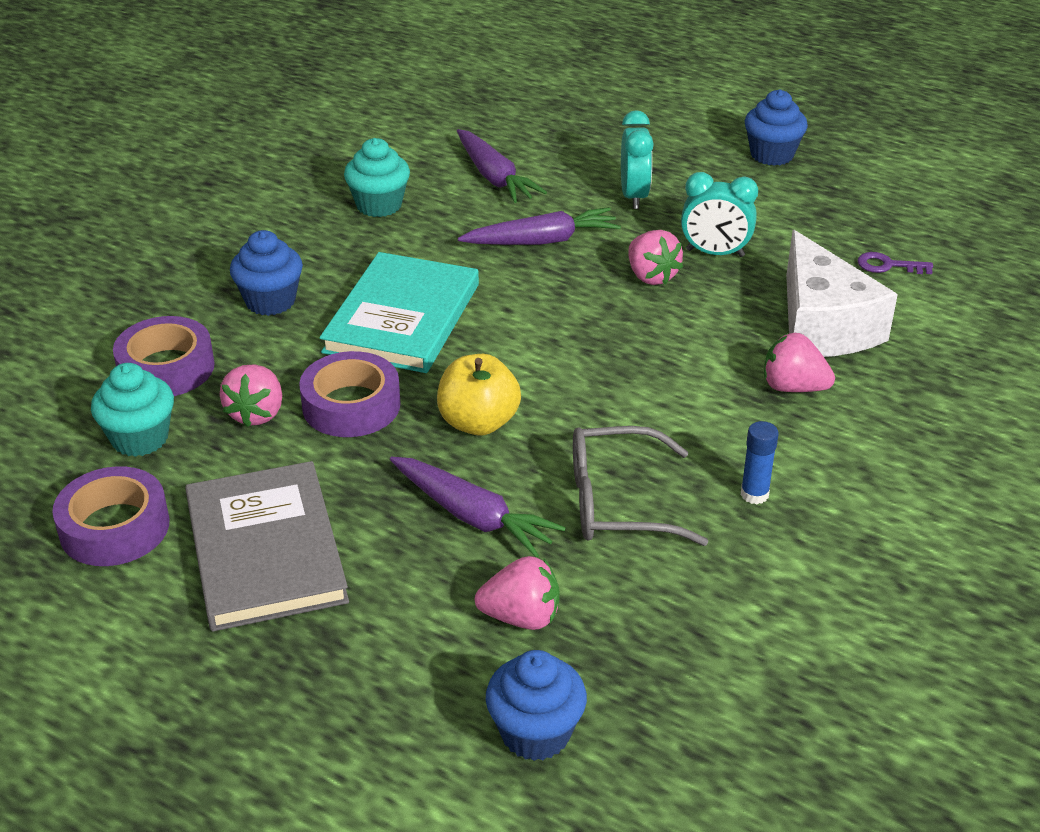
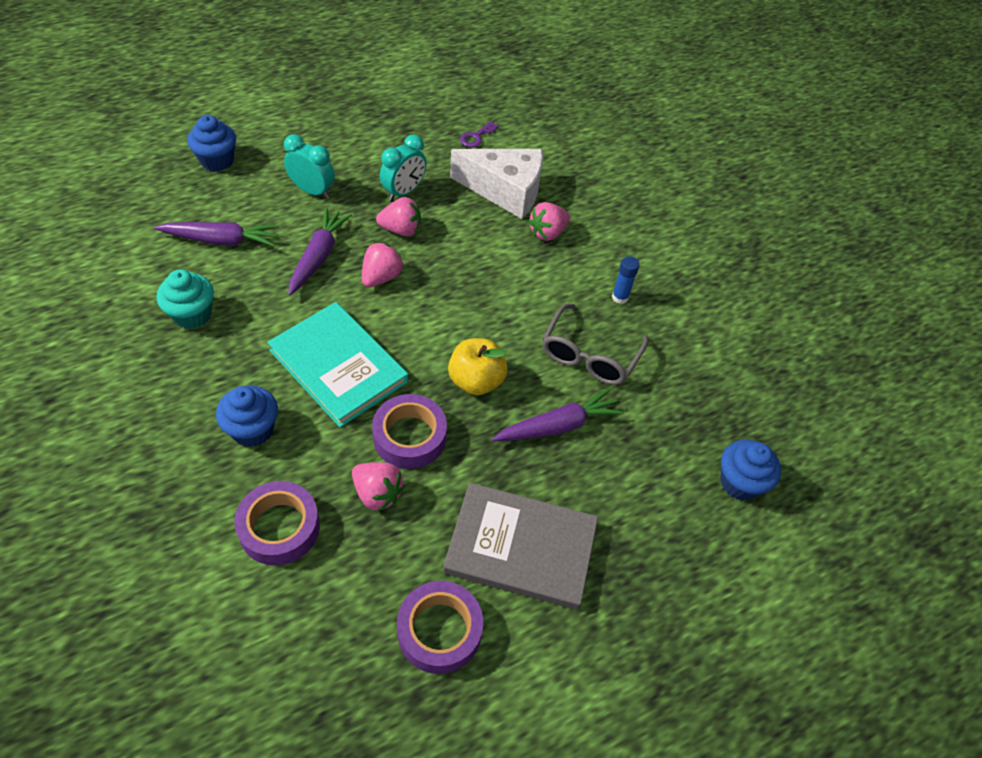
camera: 65 degrees left, 15 degrees up
(140, 438) = (351, 577): turquoise cupcake -> none
(521, 617) = (653, 445): pink strawberry -> pink strawberry (381, 277)
(772, 155) = (329, 113): blue cupcake -> blue cupcake (217, 161)

